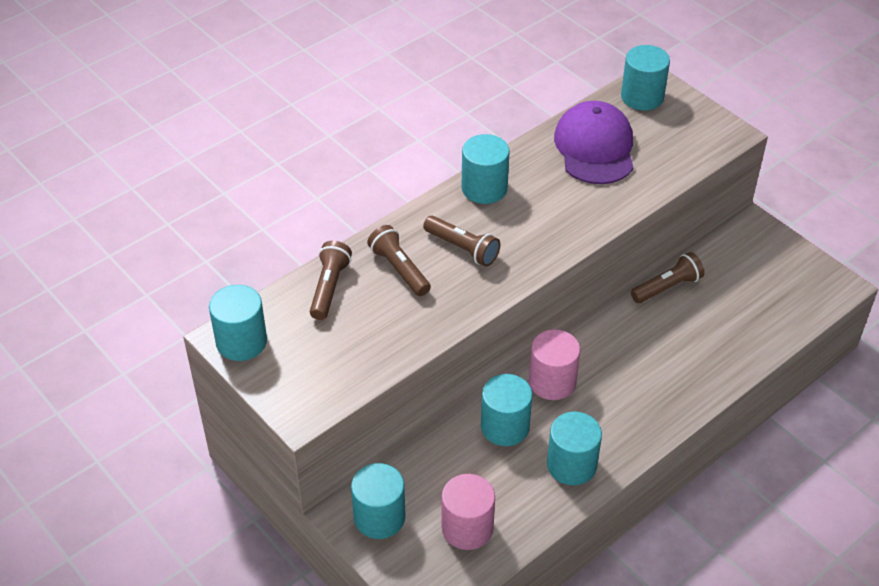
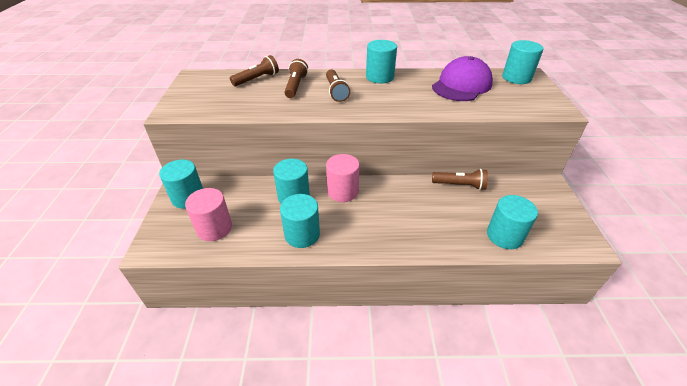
camera: 40 degrees right, 5 degrees down
(241, 342) = (195, 79): turquoise cylinder -> turquoise cylinder (504, 235)

